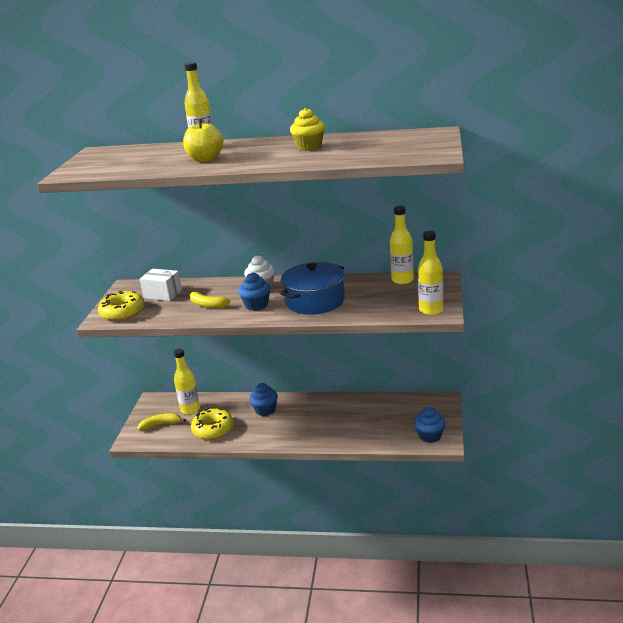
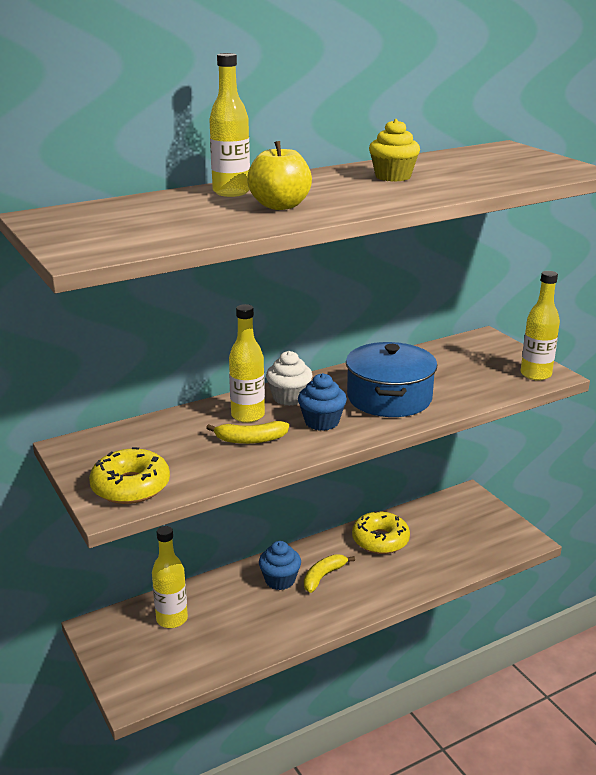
camera: 40 degrees left, 0 degrees up
(161, 425) = (153, 658): yellow banana -> yellow banana (323, 576)
(163, 294) = (154, 443): white box -> none
(213, 429) = (240, 633): yellow donut -> yellow donut (380, 540)
(402, 280) = (448, 349): yellow bottle -> yellow bottle (248, 415)
(430, 436) = (505, 539): blue cupcake -> none

